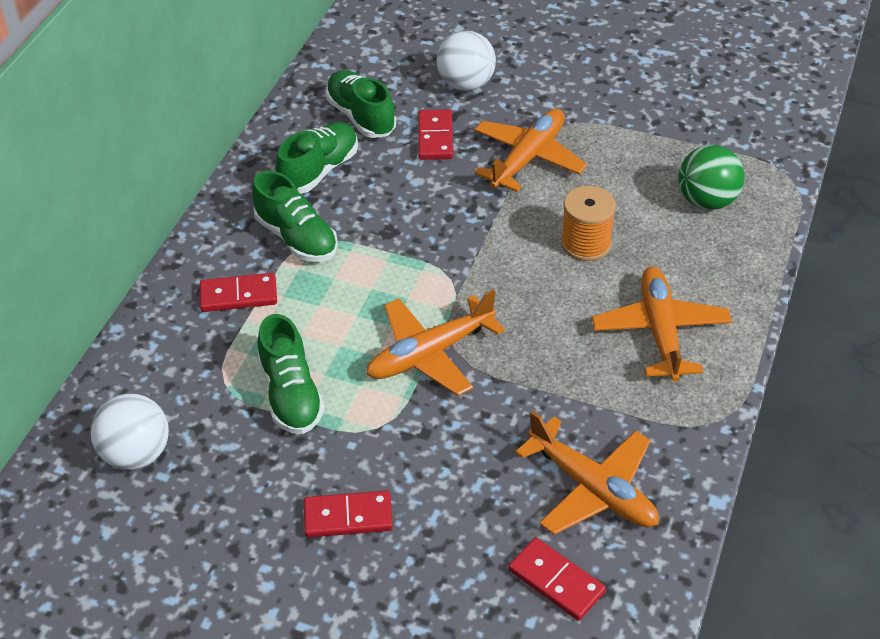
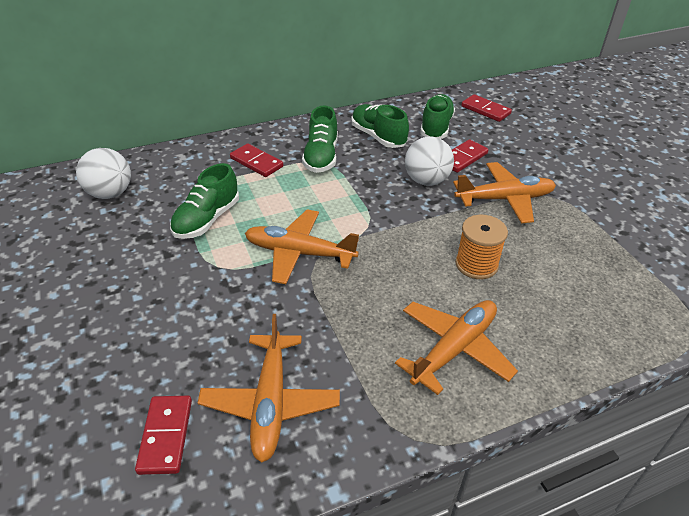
camera: 45 degrees right, 5 degrees down
(319, 170) = (378, 137): green shoe -> green shoe turned 120 degrees counterclockwise
(348, 516) = (135, 296): red domino -> red domino (485, 110)
(466, 84) = (518, 145): white ball -> white ball (426, 181)
(707, 201) = (601, 299): green ball -> none

